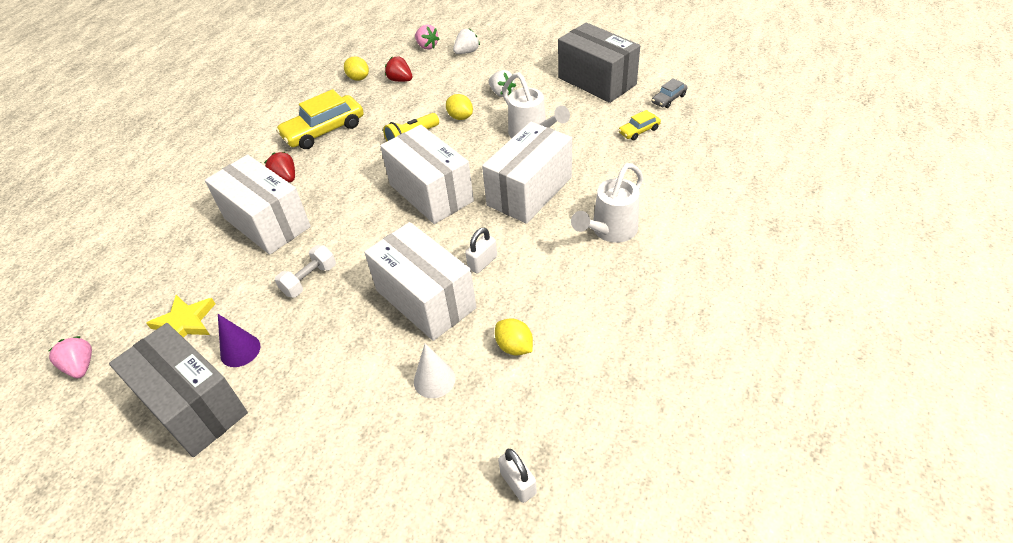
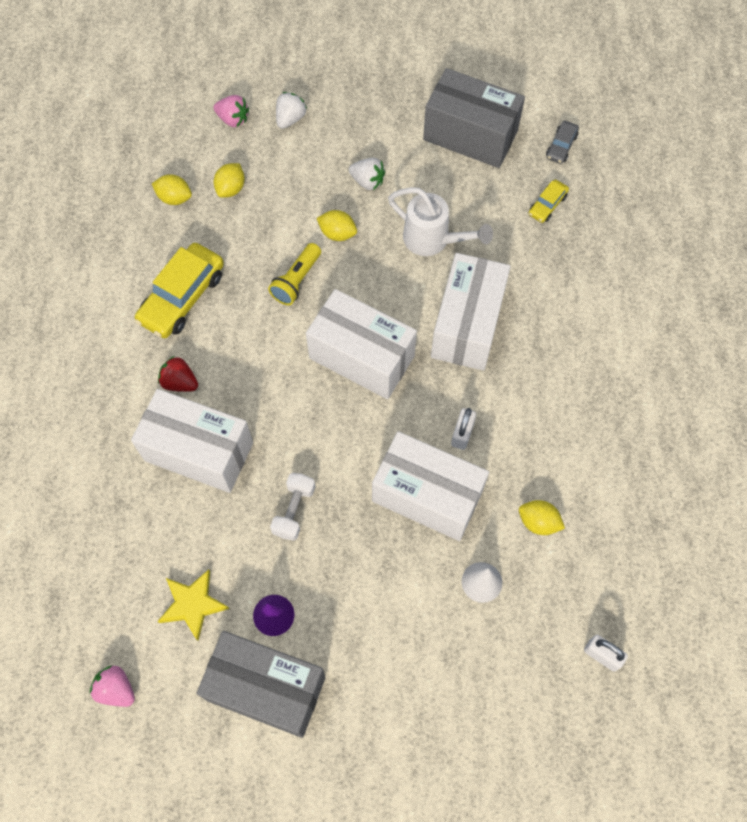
camera: 25 degrees left, 20 degrees up
(400, 80) = (231, 188): red strawberry -> yellow lemon
(610, 231) = (571, 356): white watering can -> none

